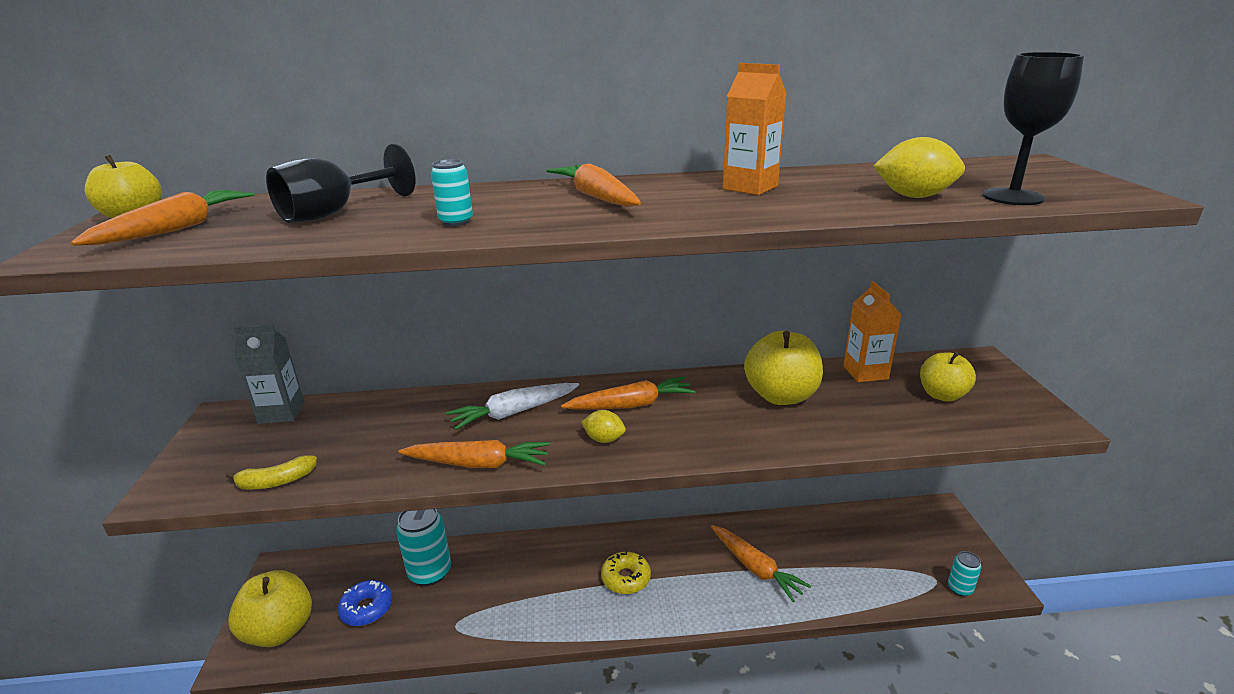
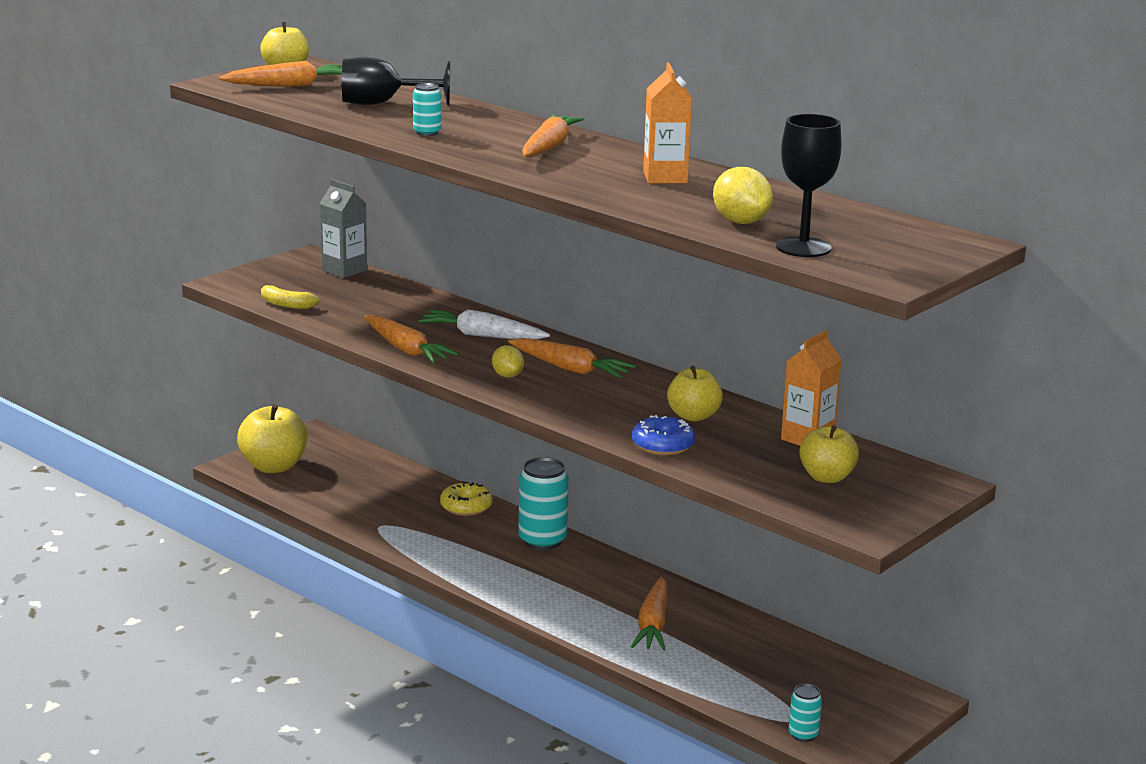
camera: 45 degrees right, 5 degrees down
(367, 608) = (339, 485): blue donut -> blue donut (663, 445)
(430, 572) = (407, 490): turquoise can -> turquoise can (542, 541)
(626, 578) = (539, 571): yellow donut -> yellow donut (466, 507)
(781, 396) = (693, 416): yellow apple -> yellow apple, size x0.66

